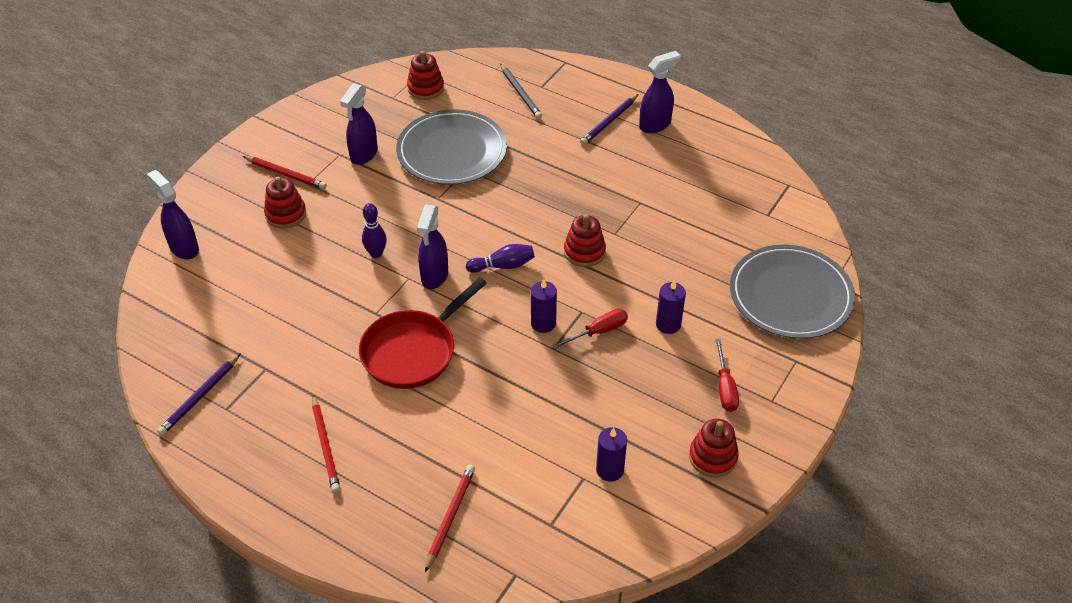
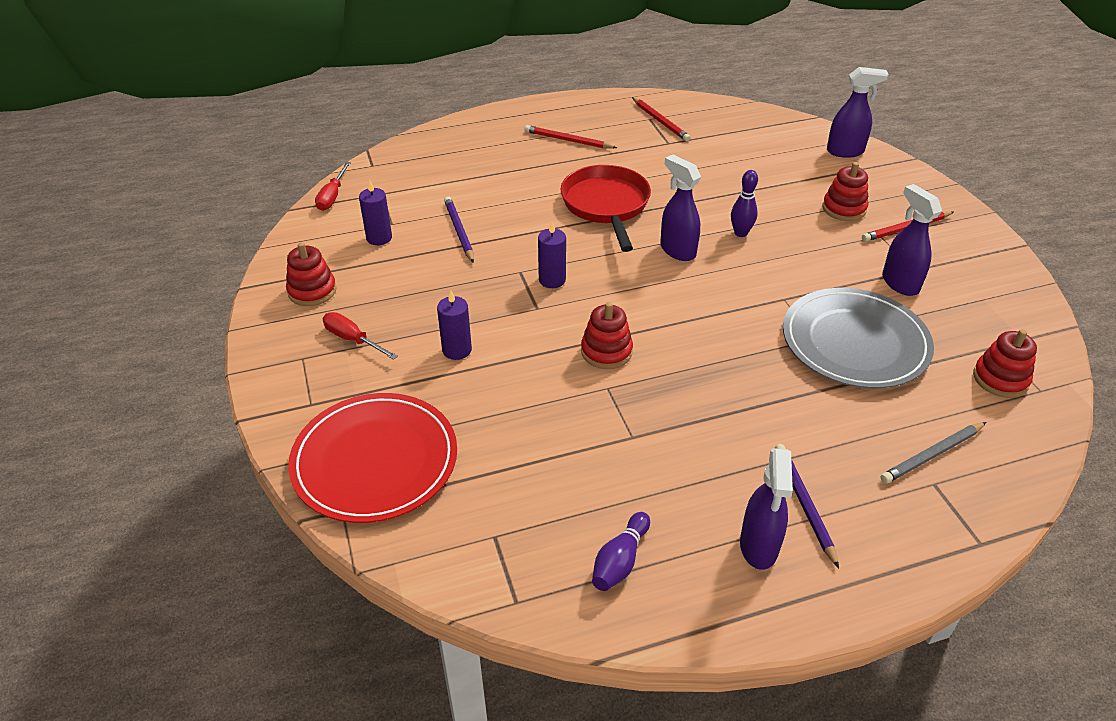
camera: 130 degrees right, 5 degrees down
(200, 396) = (673, 113): purple pencil -> purple pencil (459, 231)
(450, 517) = (446, 161): red pencil -> red pencil (660, 121)
(503, 265) = (646, 293): purple bowling pin -> purple bowling pin (620, 561)
(520, 93) = (932, 454): grey pencil -> grey pencil turned 45 degrees counterclockwise
(598, 331) = (504, 304): red screwdriver -> red screwdriver (332, 196)
(790, 295) = (375, 461): grey plate -> red plate

